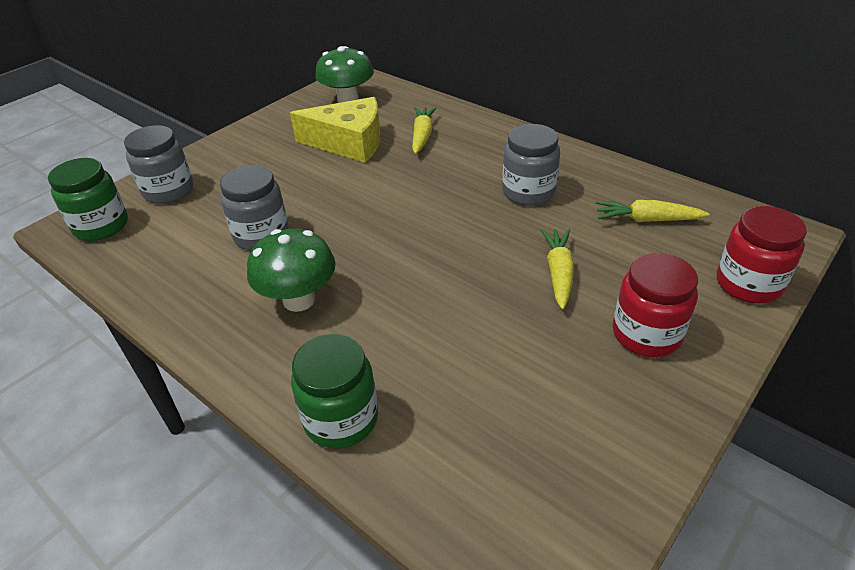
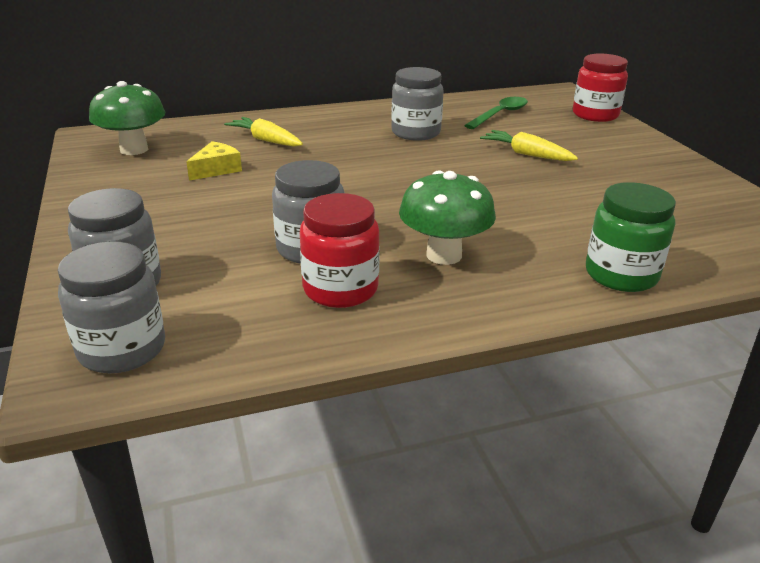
camera: 60 degrees left, 10 degrees down
(101, 226) = (122, 349): green jar -> grey jar
(349, 143) = (216, 169): yellow cheese -> yellow cheese, size x0.51
(646, 220) = (500, 114): yellow carrot -> green spoon
(646, 334) = (616, 152): red jar -> red jar (340, 289)

